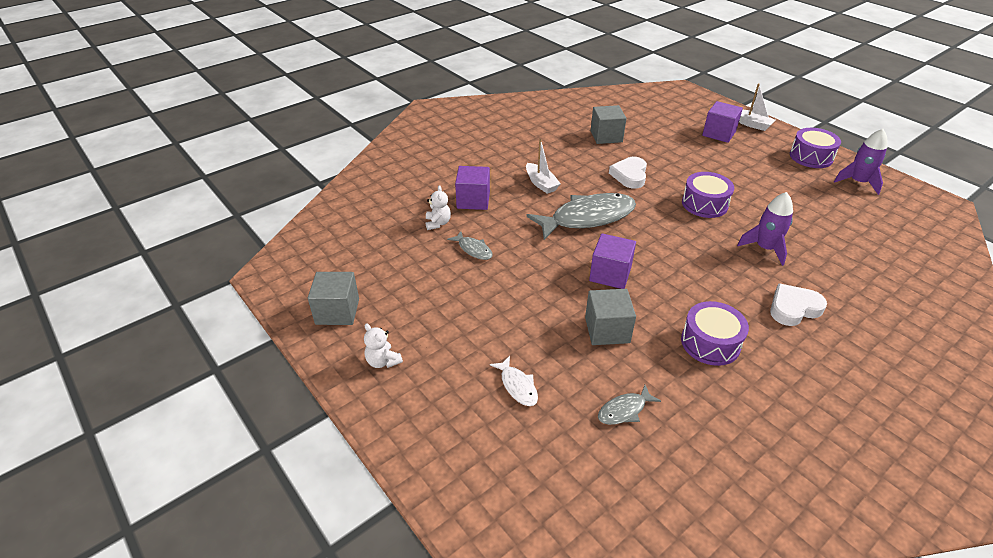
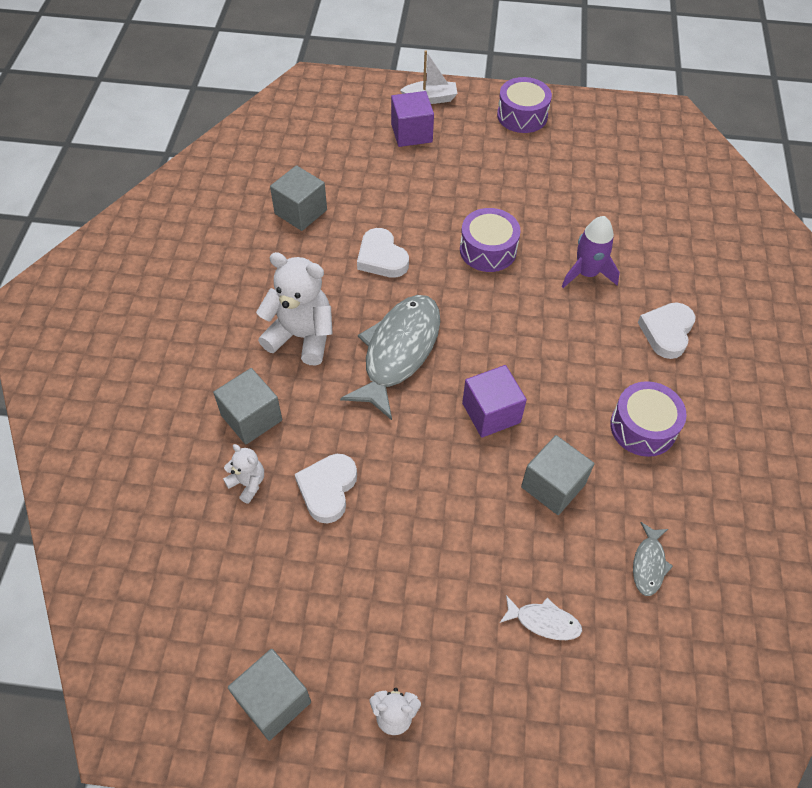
camera: 45 degrees left, 15 degrees up
(473, 200) = (251, 418): purple cube -> grey cube
(473, 249) = (327, 489): grey fish -> white heart
(541, 184) = (301, 336): white boat -> white teddy bear
(857, 182) = (587, 127): purple rocket -> none

